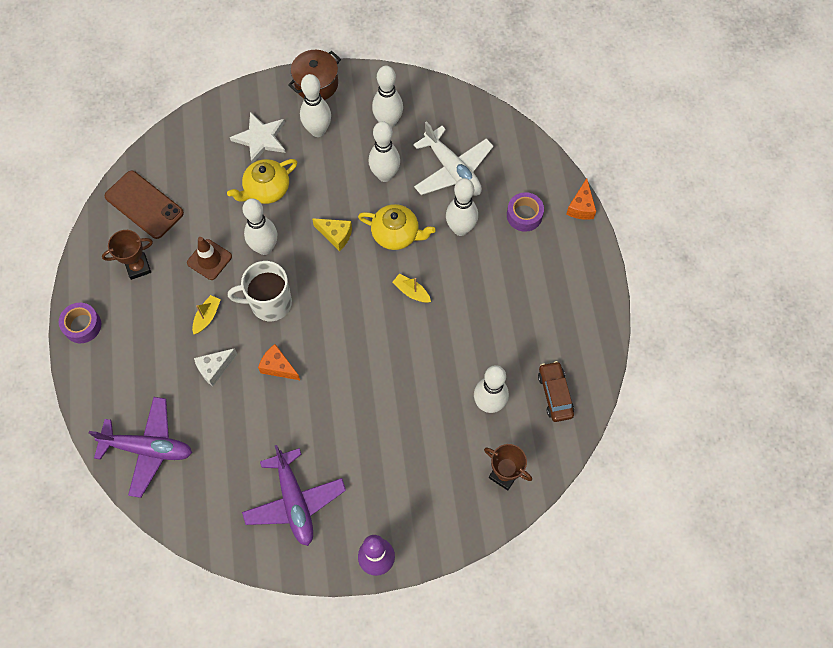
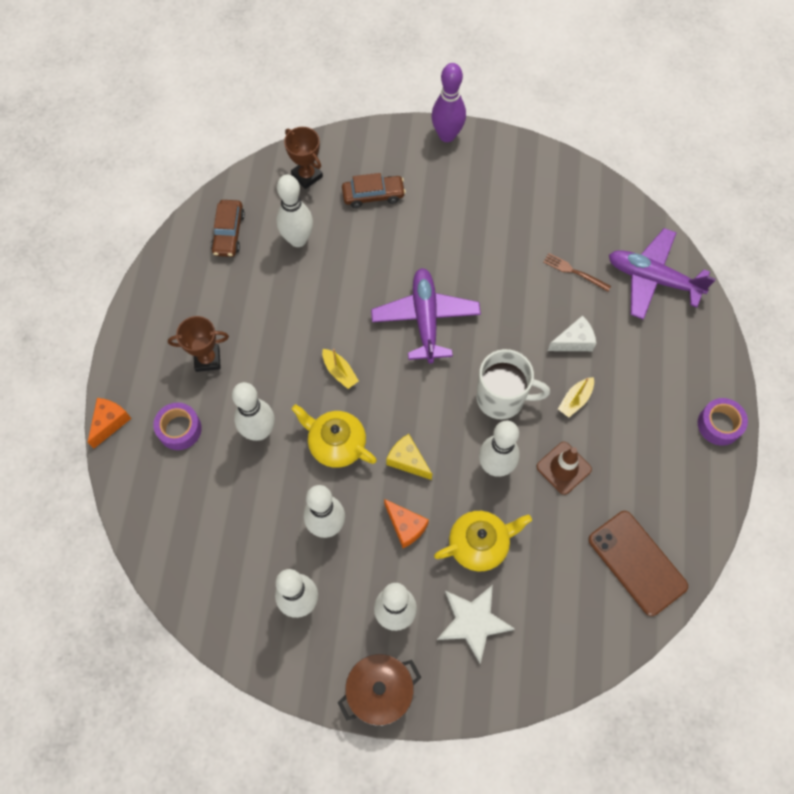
camera: 165 degrees left, 0 degrees up
(138, 267) = (650, 480): brown trophy -> brown trophy (207, 359)
(223, 437) = (574, 272): none -> brown fork
(278, 367) = (505, 326): orange cheese -> orange cheese (406, 526)
(294, 501) = (513, 199): purple plane -> purple plane (425, 319)
(432, 470) = (373, 195): none -> brown car
(452, 170) = (241, 510): white plane -> none

